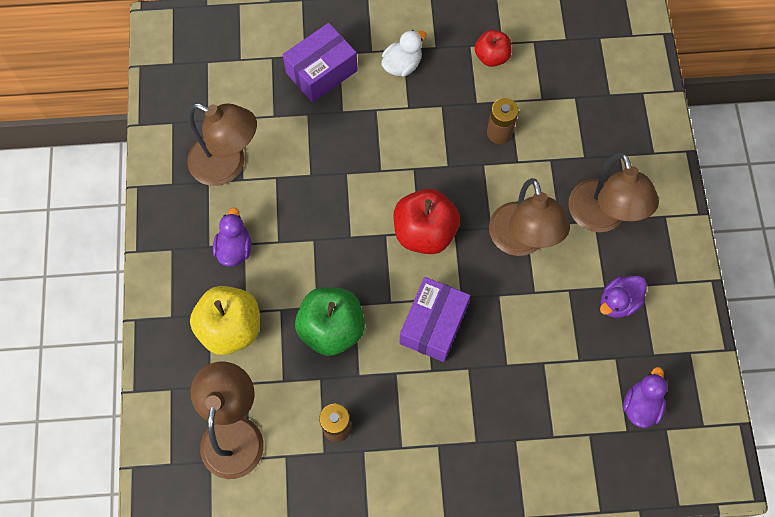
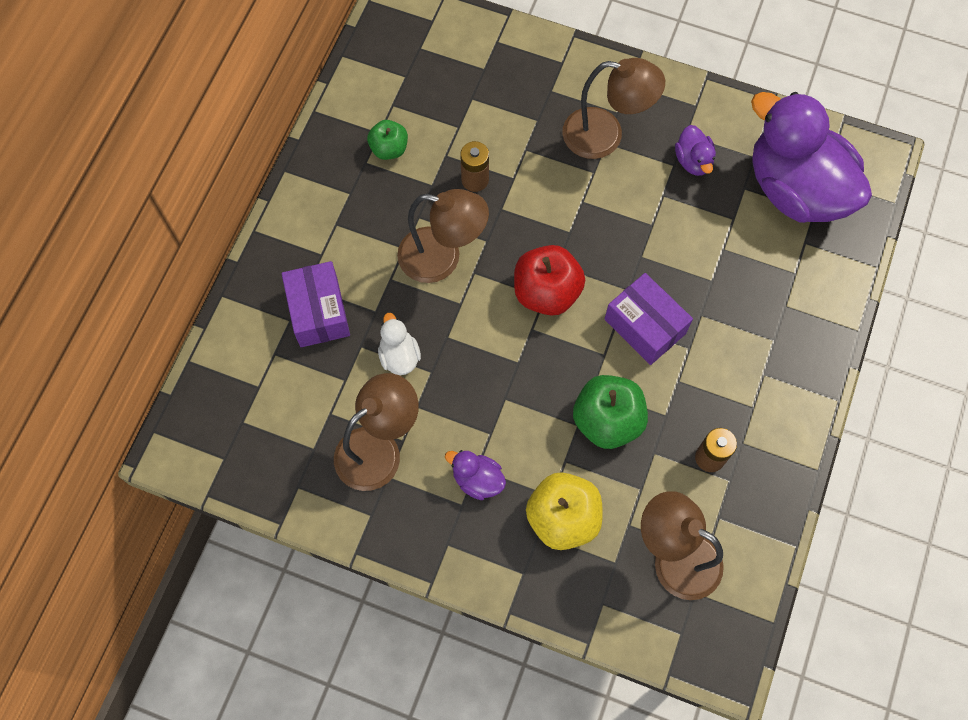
camera: 65 degrees left, 0 degrees up
(402, 65) = (353, 233): white duck -> white duck (399, 356)
(491, 57) = (389, 149): red apple -> green apple
(521, 241) = (596, 213): brown lamp -> brown lamp (442, 258)
(641, 405) = (795, 189): purple duck -> purple duck, size x2.44

